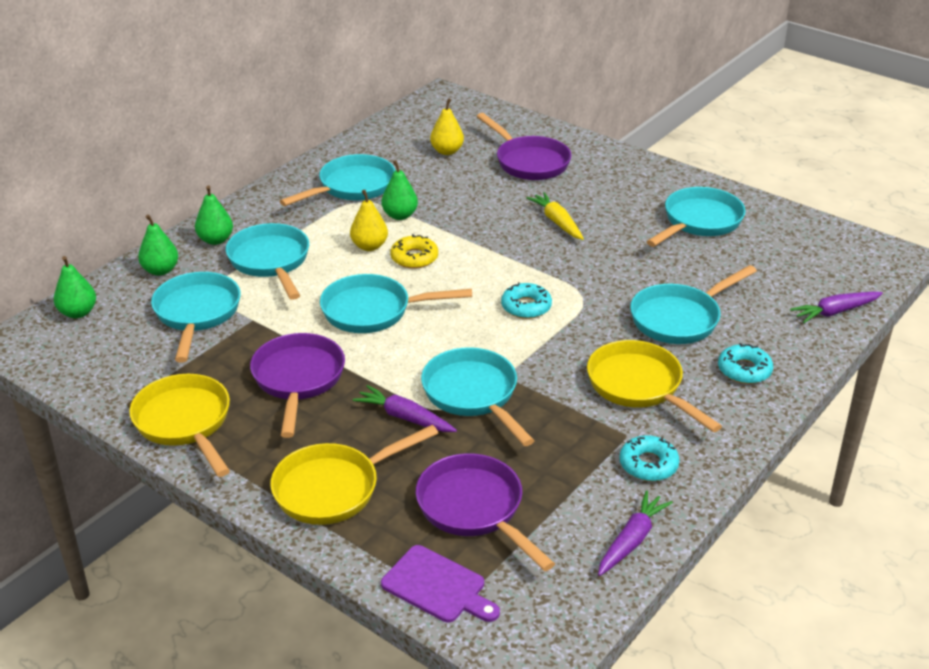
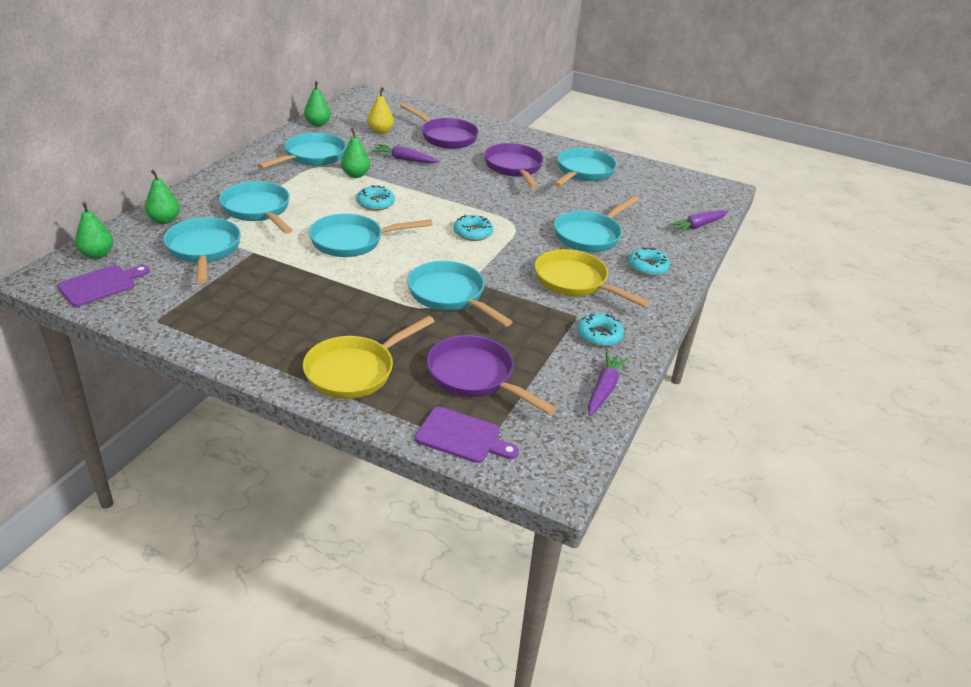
camera: 15 degrees left, 0 degrees up
(74, 353) = (100, 285): none -> purple cutting board
(185, 423) = (213, 331): yellow pan -> none
(215, 240) = (207, 197): green pear -> green pear (318, 124)
(298, 380) = (303, 293): purple pan -> purple pan (514, 168)
(369, 246) = (337, 196): yellow pear -> none
(405, 417) = (400, 315): purple carrot -> purple carrot (405, 159)
(414, 258) = (375, 203): yellow donut -> turquoise donut
(557, 222) = (479, 175): yellow carrot -> none

